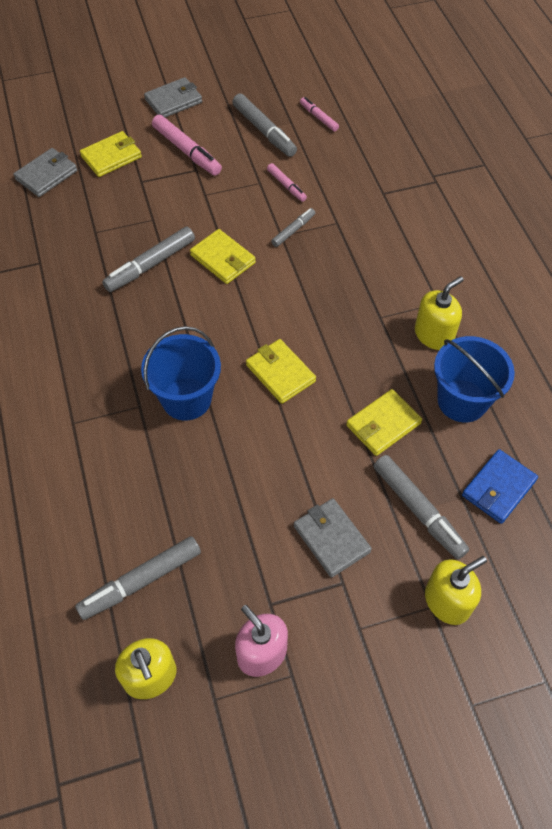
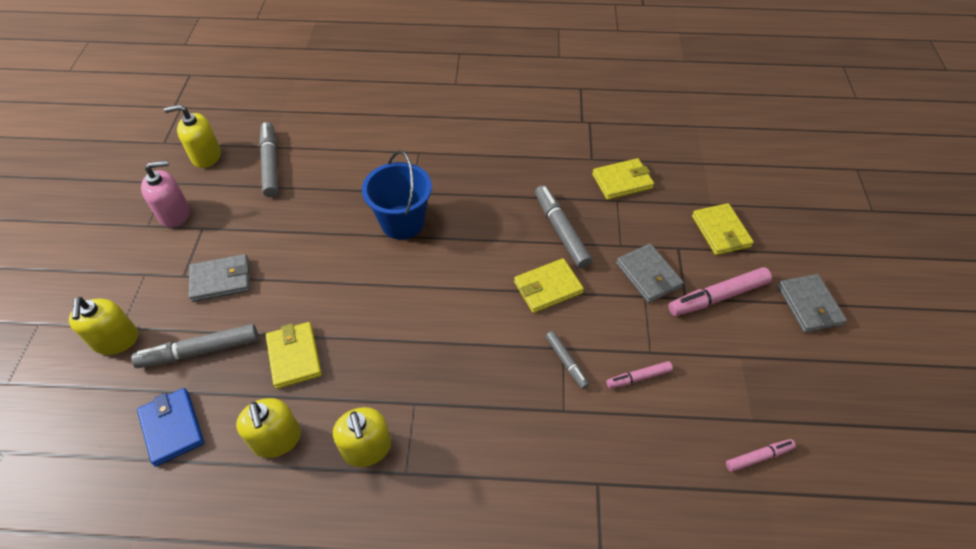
camera: 110 degrees right, 5 degrees down
(46, 175) = (703, 180): grey wallet -> grey wallet (648, 275)
(264, 131) = (740, 384): grey marker -> none
(280, 373) = (392, 294): yellow wallet -> yellow wallet (622, 181)
(462, 401) = (276, 439): blue bucket -> yellow soap dispenser

